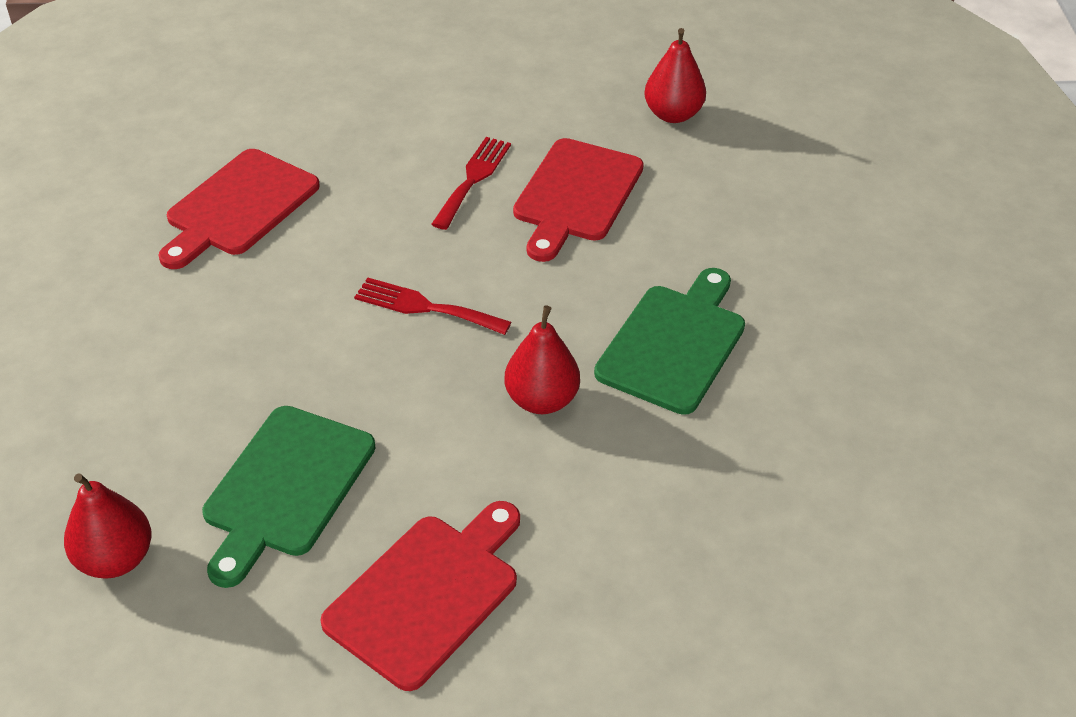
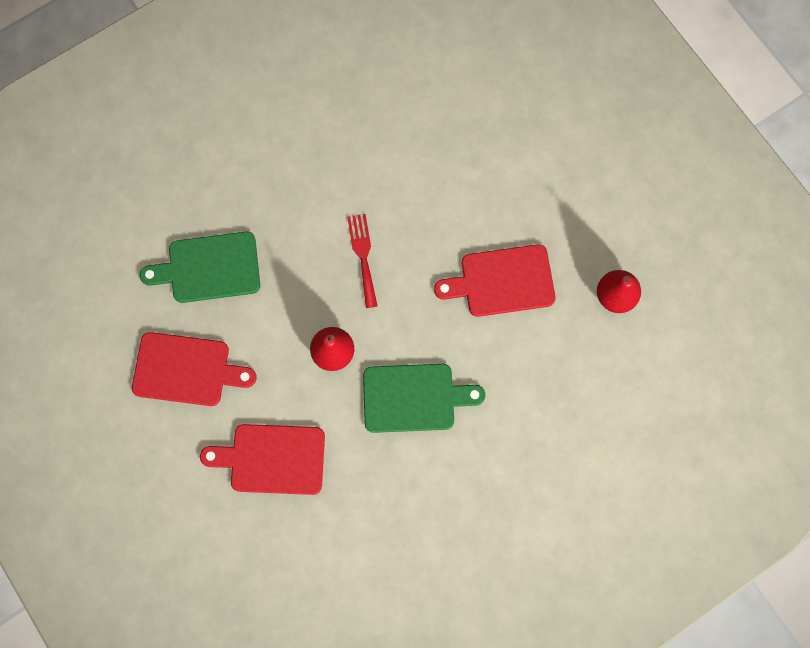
camera: 60 degrees right, 30 degrees up
(115, 559) = (129, 224): red pear -> none
(238, 207) = (378, 112): red cutting board -> red cutting board (272, 459)
(473, 179) = (479, 218): red fork -> none

